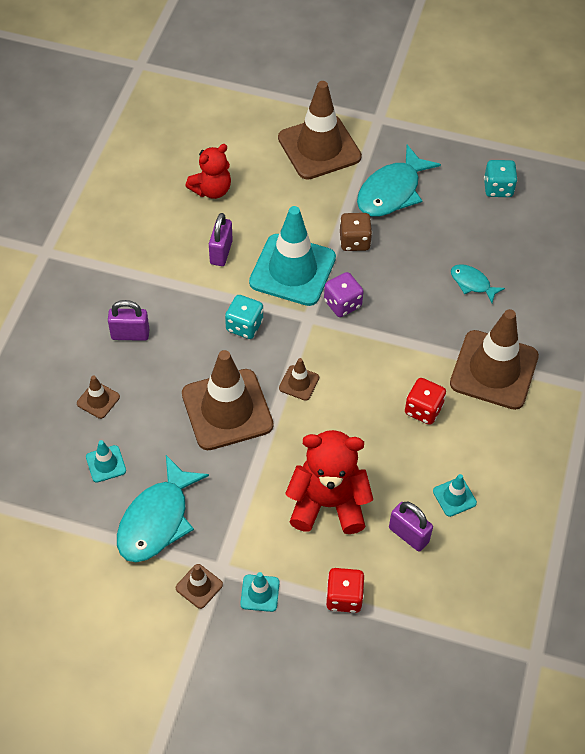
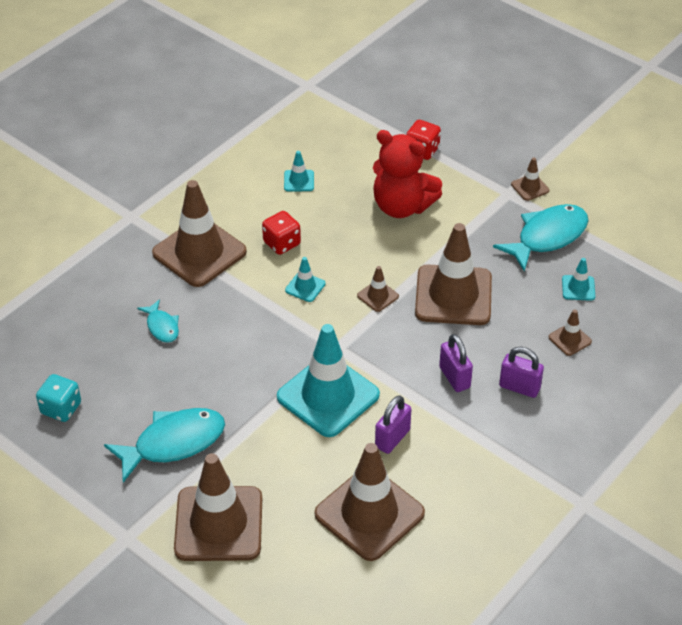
camera: 155 degrees left, 10 degrees down
(211, 190) = (369, 513): red teddy bear -> brown traffic cone
(244, 326) = (403, 359): turquoise dice -> none
(260, 593) = (484, 170): turquoise traffic cone -> turquoise traffic cone (305, 287)
(342, 304) = (297, 348): purple dice -> none
(354, 241) = (248, 404): brown dice -> none
(408, 535) = (350, 170): purple padlock -> purple padlock (454, 377)

